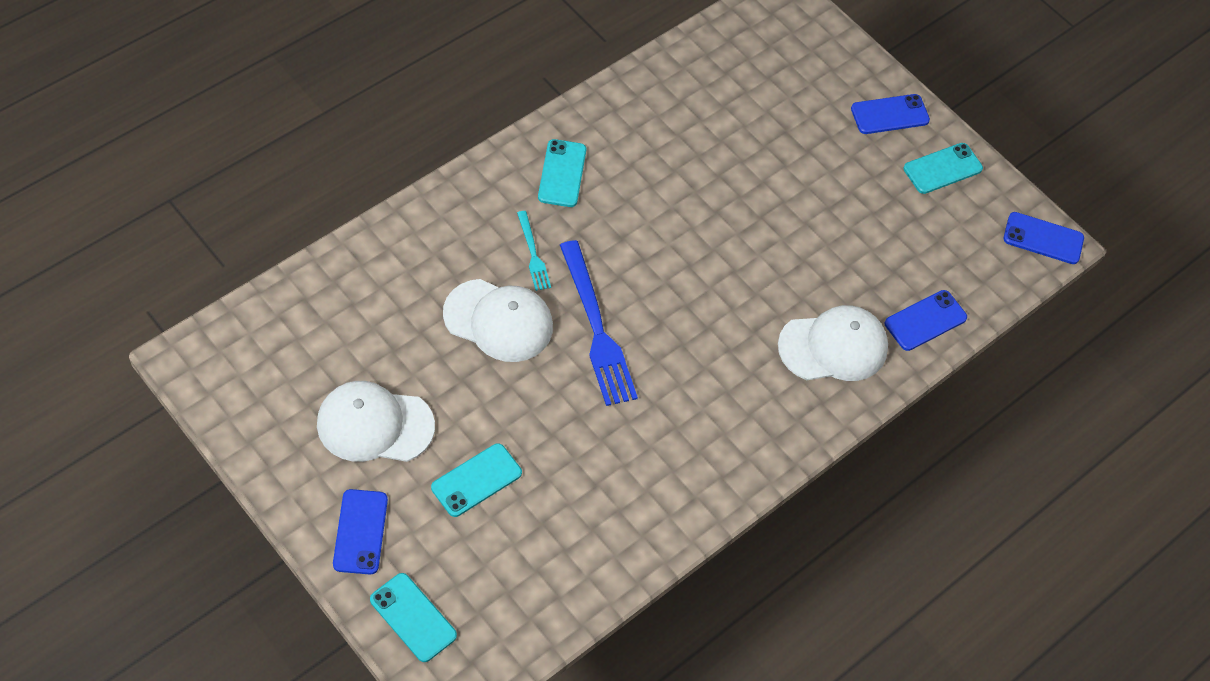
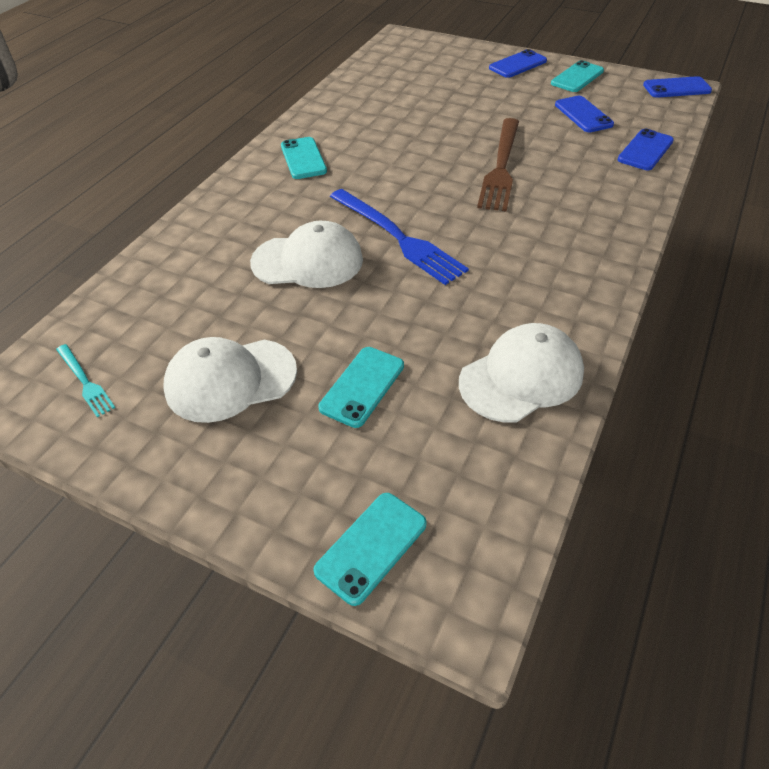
camera: 15 degrees left, 10 degrees down
(360, 532) = (263, 483): blue phone -> blue phone (583, 115)
(413, 617) = (371, 547): turquoise phone -> turquoise phone turned 75 degrees counterclockwise
(533, 254) = (310, 210): turquoise fork -> turquoise fork (85, 382)
(756, 277) = (501, 167): none -> brown fork
(833, 347) = (595, 186): white cap -> white cap (521, 377)

